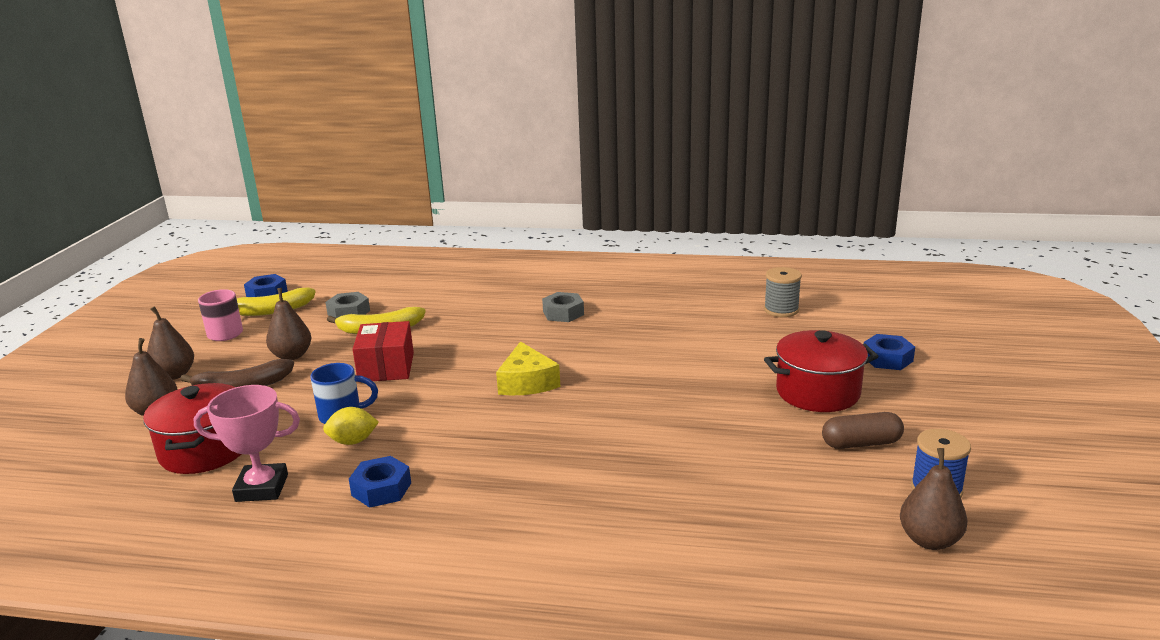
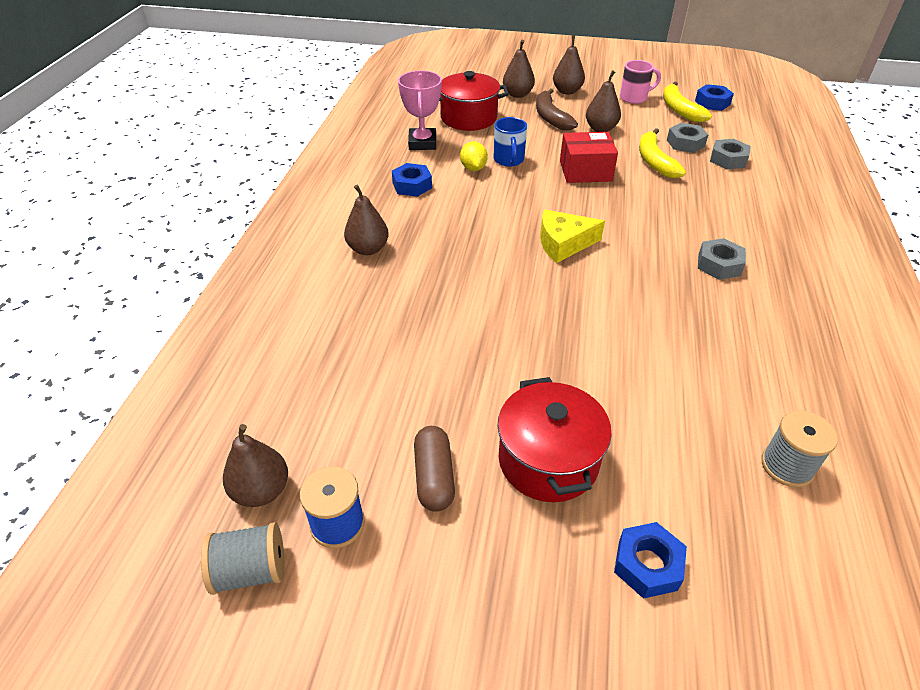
camera: 90 degrees right, 20 degrees up
(390, 296) = (728, 159): none -> grey nut
(530, 513) = (368, 249): none -> brown pear
(1011, 531) = (251, 570): none -> grey spool

